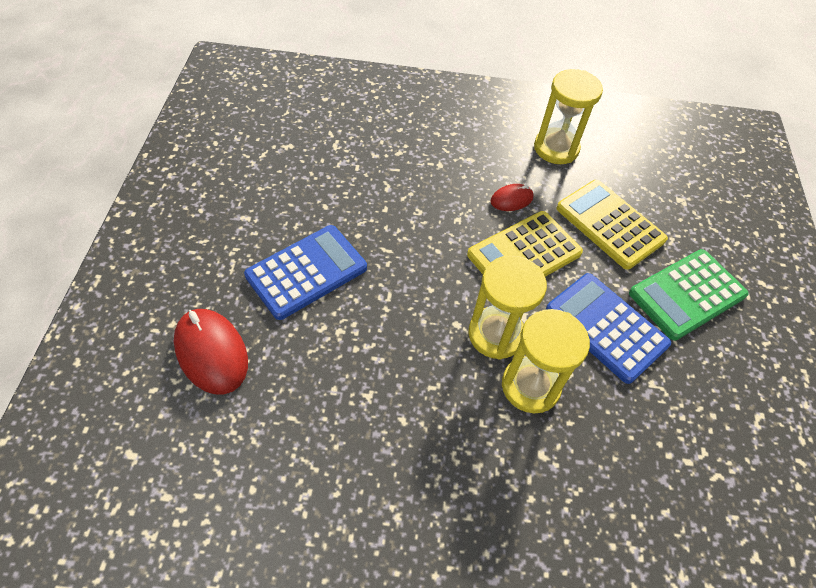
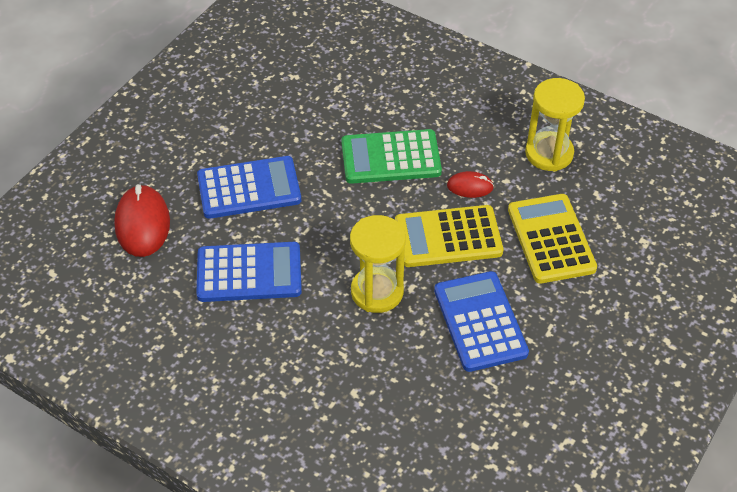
camera: 30 degrees right, 5 degrees down
(358, 364) = (249, 273): none -> blue calculator
(530, 386) = (379, 341): yellow hourglass -> none
(687, 294) = (580, 323): green calculator -> green calculator (391, 157)

